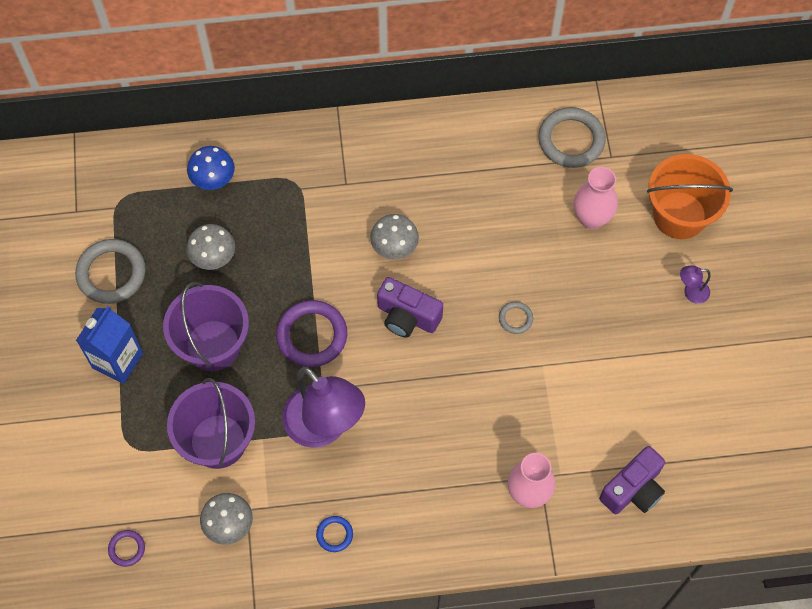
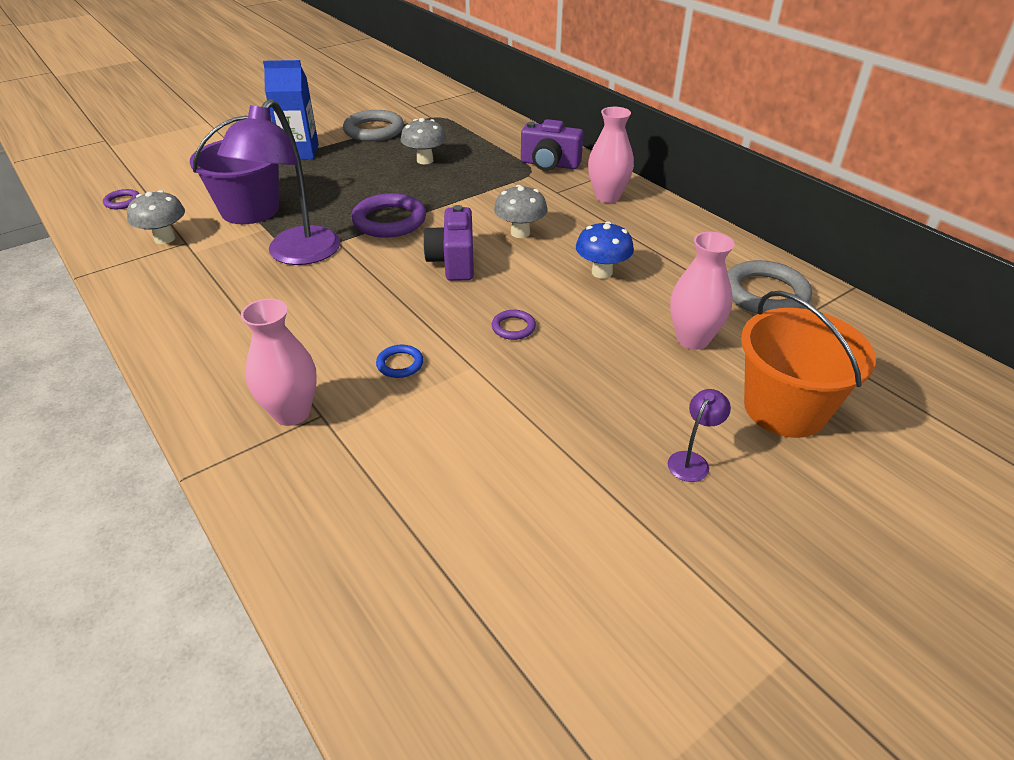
camera: 60 degrees right, 25 degrees down
(213, 180) = (494, 141): blue mushroom -> blue mushroom (602, 272)
(213, 345) = (343, 182): purple bucket -> none
(334, 534) = (177, 295): blue ring -> blue ring (400, 364)
(379, 151) = (607, 197): none -> pink vase
(515, 318) = (513, 327): grey ring -> purple ring
(633, 489) = (349, 512): purple camera -> purple camera (549, 164)
(691, 292) = (692, 461): purple lamp -> purple lamp turned 75 degrees clockwise

